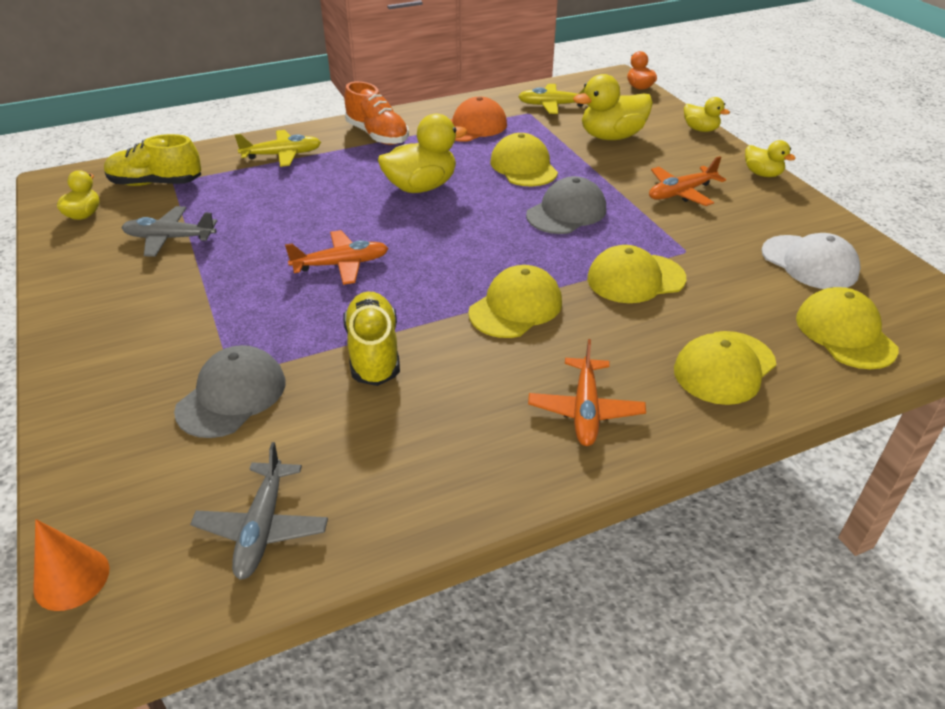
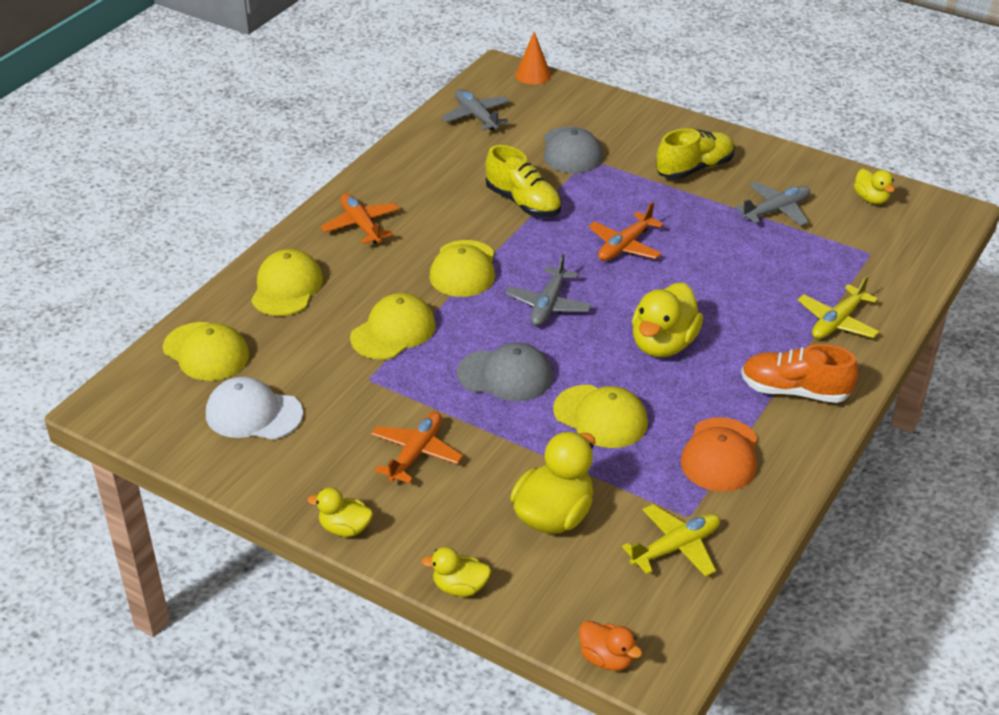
camera: 145 degrees right, 0 degrees up
(156, 183) = (879, 245): yellow shoe -> yellow shoe (694, 168)
(473, 245) = (548, 305): none -> grey plane
(566, 212) = (505, 375): grey cap -> grey cap turned 90 degrees counterclockwise

